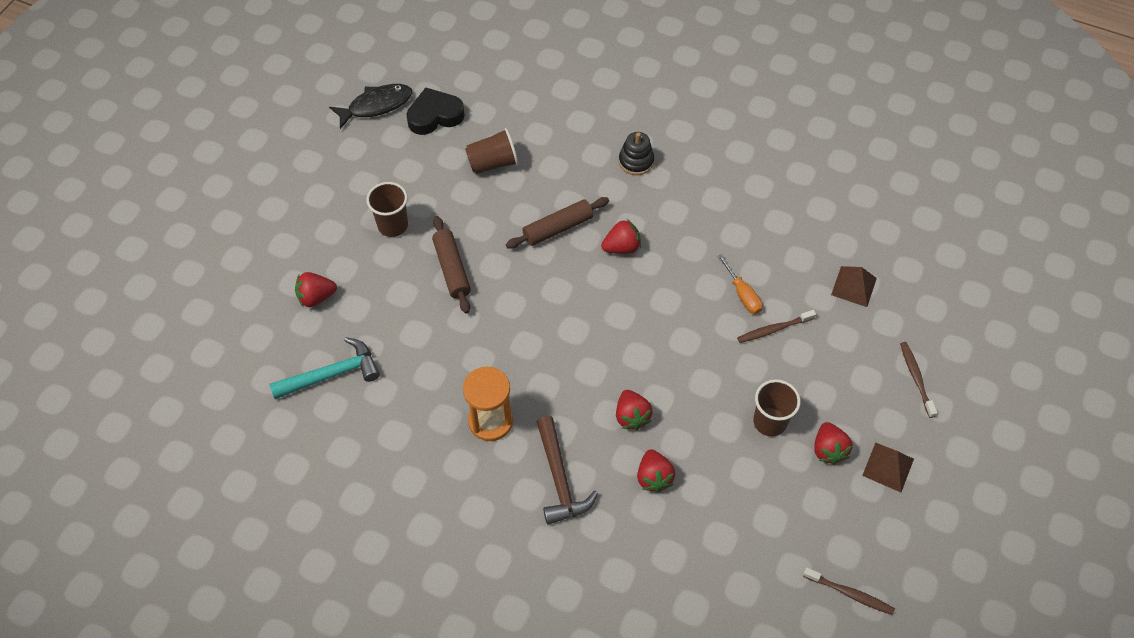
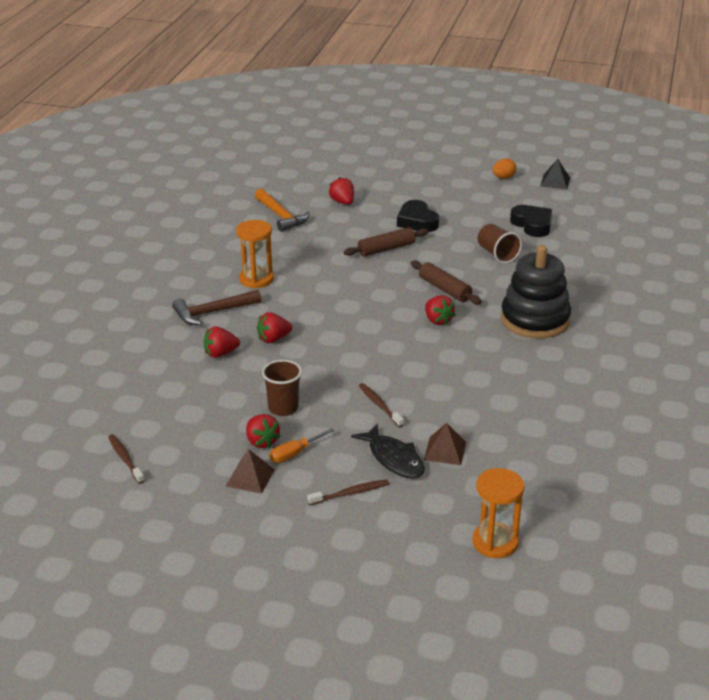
camera: 80 degrees right, 25 degrees down
(309, 116) = (503, 177): none -> orange egg
(332, 374) = (281, 216): turquoise hammer -> orange hammer
(338, 70) = (555, 182): none -> black pyramid
(376, 105) = (528, 200): black fish -> black fish (394, 459)
(393, 225) = (417, 221): brown cup -> black heart
(636, 161) = (535, 320): black stacking toy -> black stacking toy, size x2.11
(742, 294) = (412, 386): orange screwdriver -> orange screwdriver (295, 453)
(828, 450) = (261, 442): red strawberry -> red strawberry turned 105 degrees counterclockwise
(850, 594) = (125, 459): brown toothbrush -> brown toothbrush turned 135 degrees clockwise
(987, 274) = (495, 542): none -> orange hourglass

